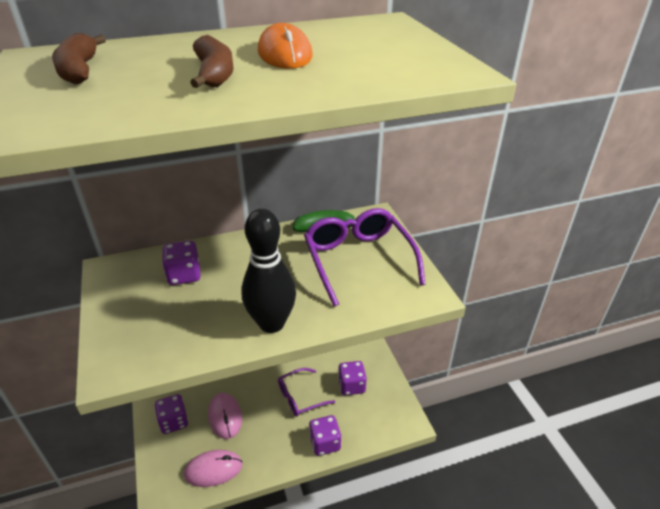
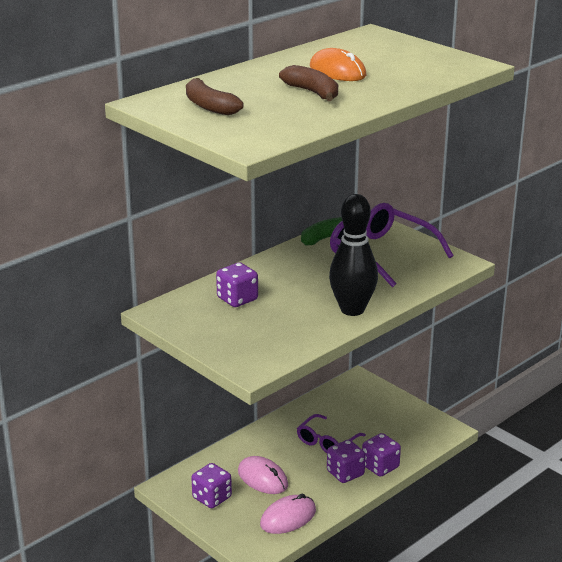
camera: 25 degrees left, 10 degrees down
(351, 386) = (371, 419): purple dice -> purple dice (345, 473)

